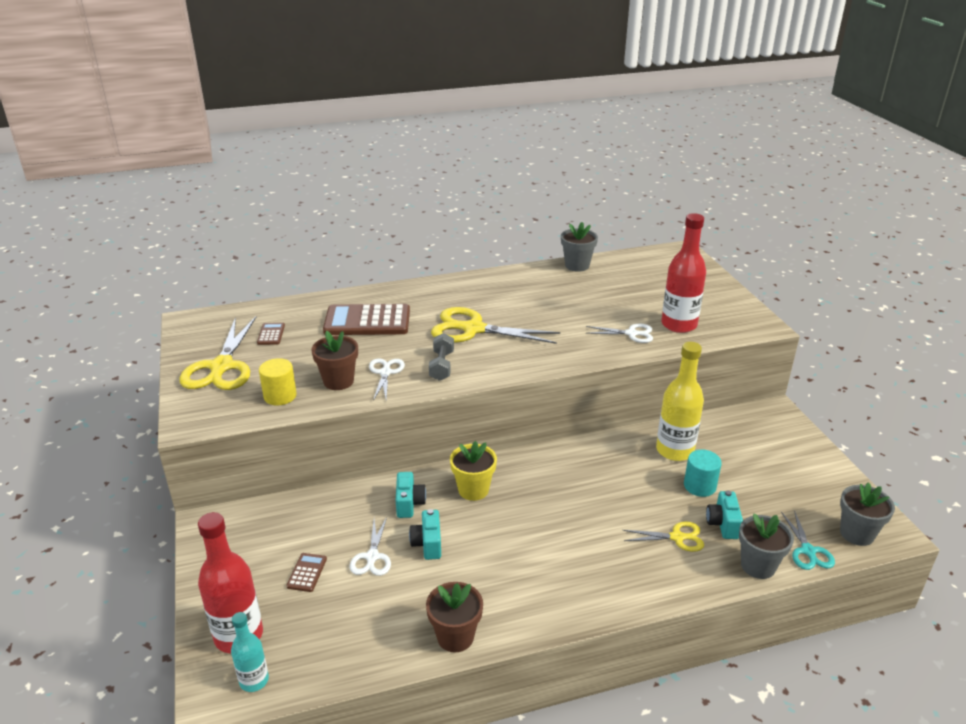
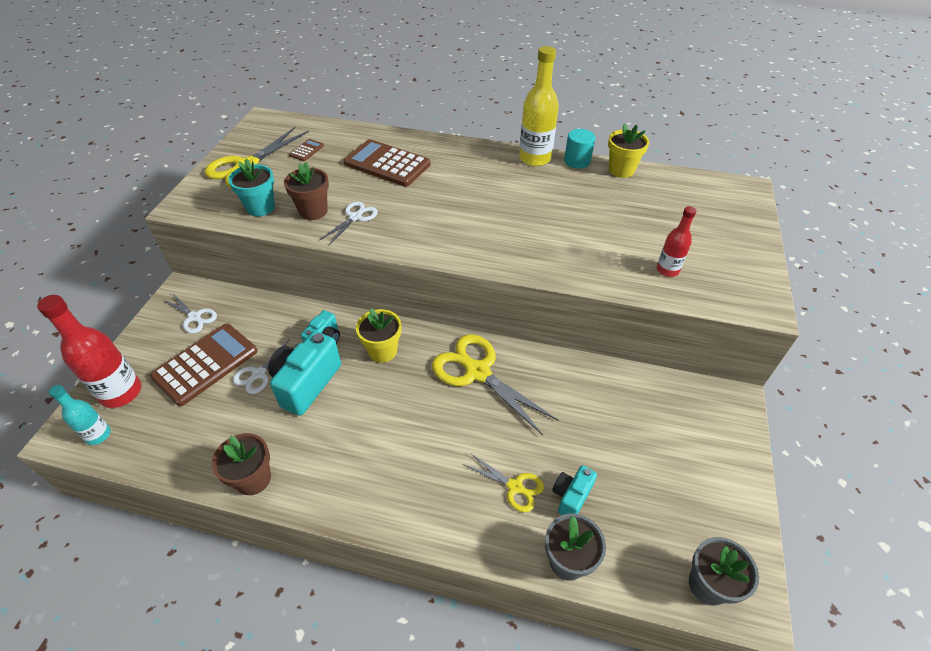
camera: 30 degrees right, 15 degrees up
(280, 396) = (260, 207): yellow cylinder -> turquoise flower pot
(307, 572) = (205, 364): brown calculator -> brown calculator, size x2.29
(427, 544) = (306, 383): turquoise camera -> turquoise camera, size x1.78
(442, 366) = (405, 228): grey dumbbell -> none
(473, 329) = (465, 202): yellow scissors -> yellow scissors (477, 372)
(577, 265) = (621, 170): grey flower pot -> yellow flower pot
(631, 334) = (608, 261): white scissors -> white scissors (194, 317)
(675, 450) = (591, 395): yellow bottle -> yellow bottle (535, 158)
(679, 325) = (667, 270): red bottle -> red bottle, size x0.57
(699, 486) = (583, 444): turquoise cylinder -> turquoise cylinder (577, 161)
(808, 551) = (635, 574): turquoise scissors -> none

